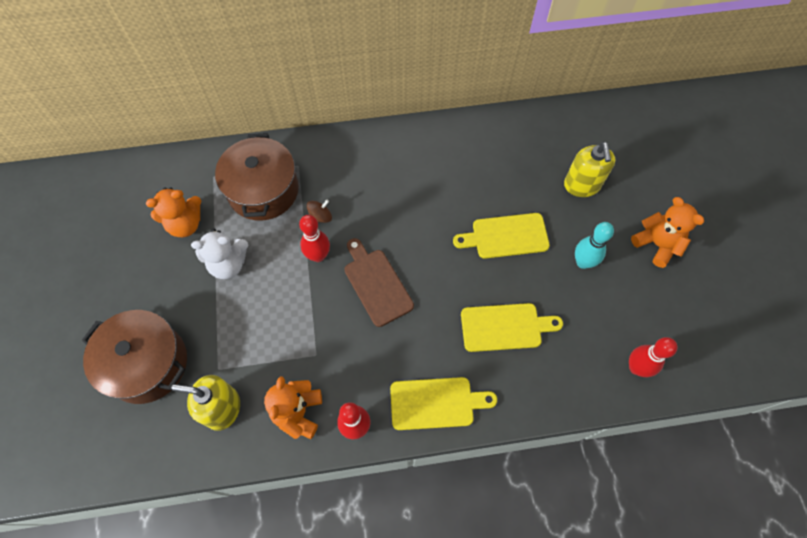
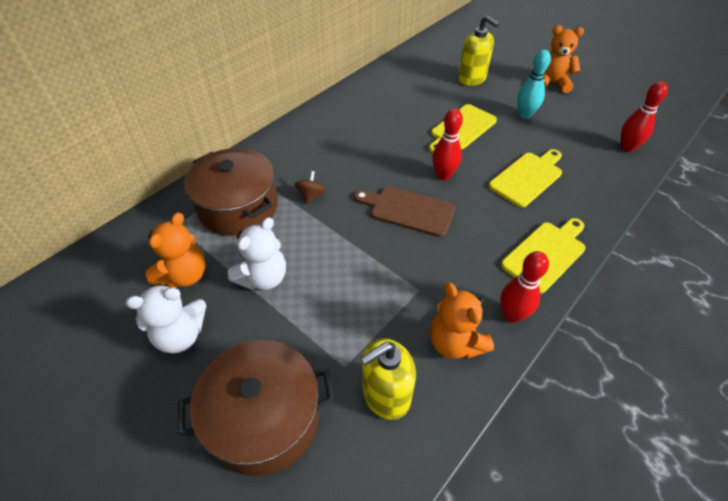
camera: 40 degrees left, 15 degrees down
(149, 269) = (181, 335): none -> white teddy bear
(318, 256) = (339, 221): red bowling pin -> red bowling pin (443, 175)

